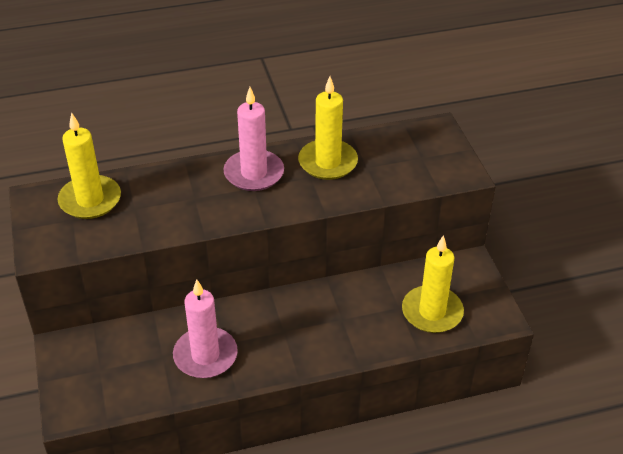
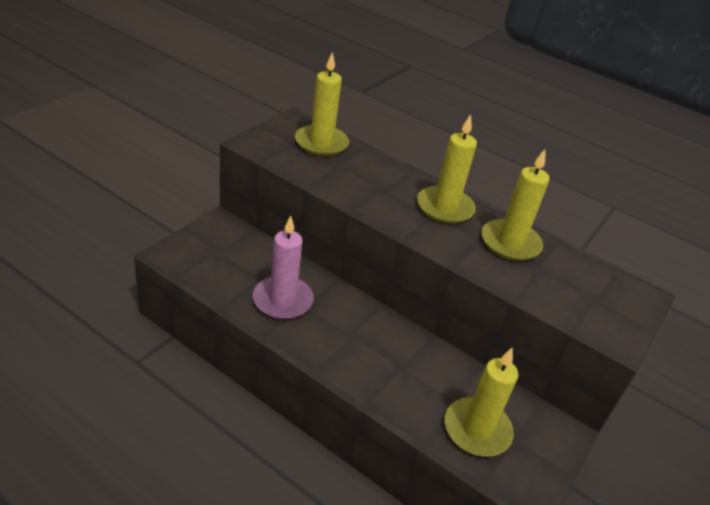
camera: 45 degrees right, 5 degrees down
(254, 173) = (444, 208): pink candle -> yellow candle

